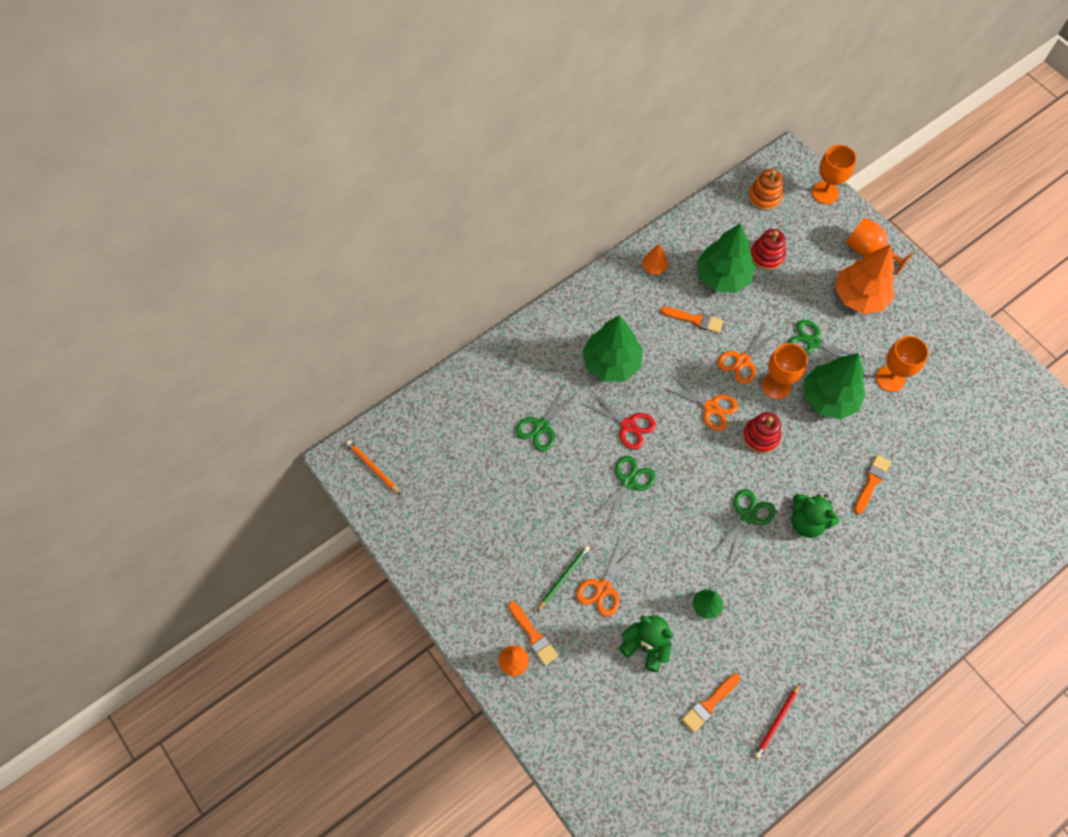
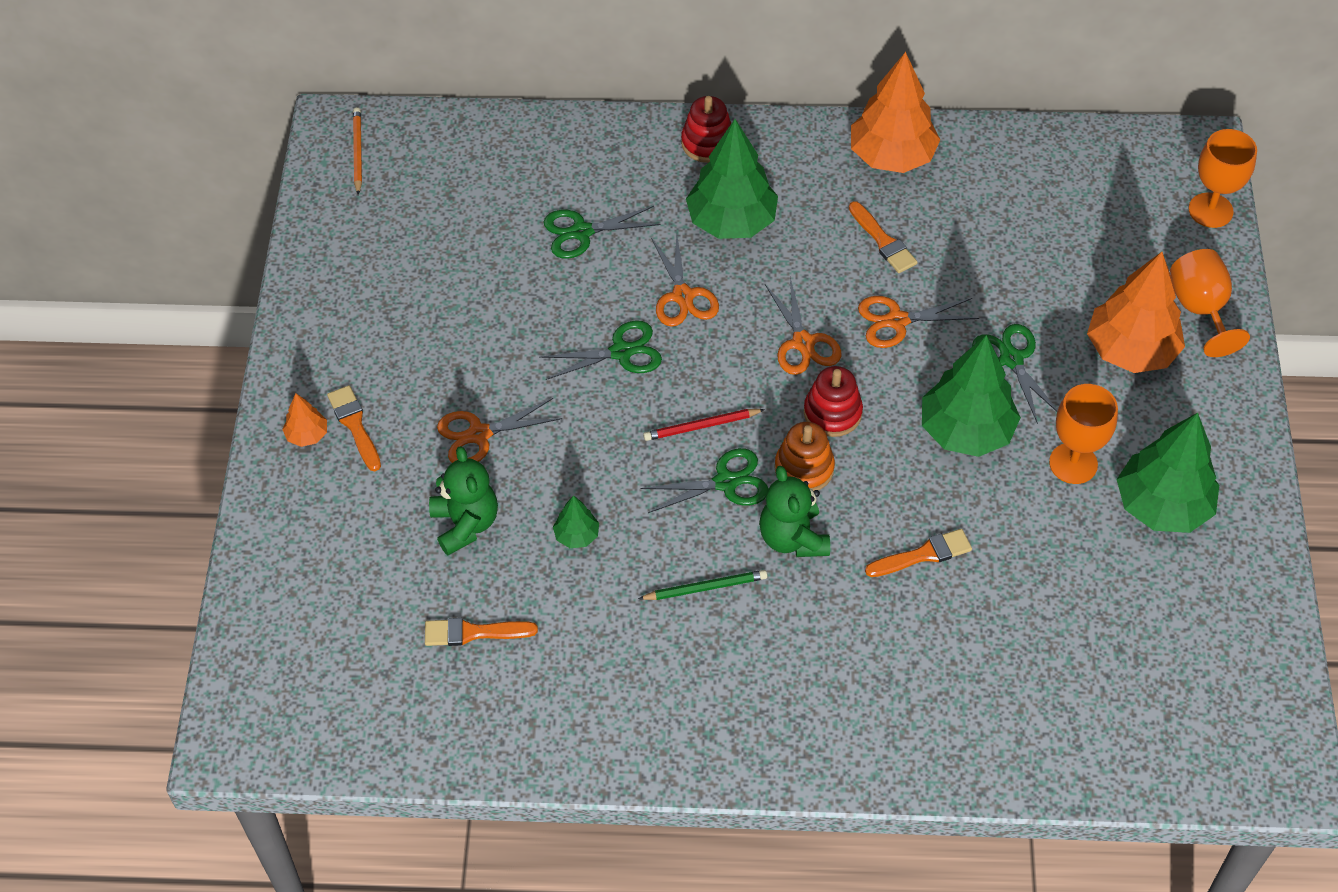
camera: 40 degrees right, 10 degrees down
(533, 635) = (355, 425): orange brush -> orange brush turned 150 degrees clockwise
(563, 577) = (446, 394): green pencil -> green pencil (705, 588)
(628, 425) = (683, 296): red scissors -> orange scissors
(654, 267) = (891, 156): orange tree -> orange tree, size x2.19
(722, 277) = (968, 218): green tree -> green tree (1162, 506)
(764, 197) = (1121, 167): orange stacking toy -> orange stacking toy (804, 468)
(766, 256) = (1052, 231): red stacking toy -> red stacking toy (707, 143)
(776, 386) = (911, 374): orange goblet -> none
(777, 721) = (532, 708): red pencil -> red pencil (701, 426)

